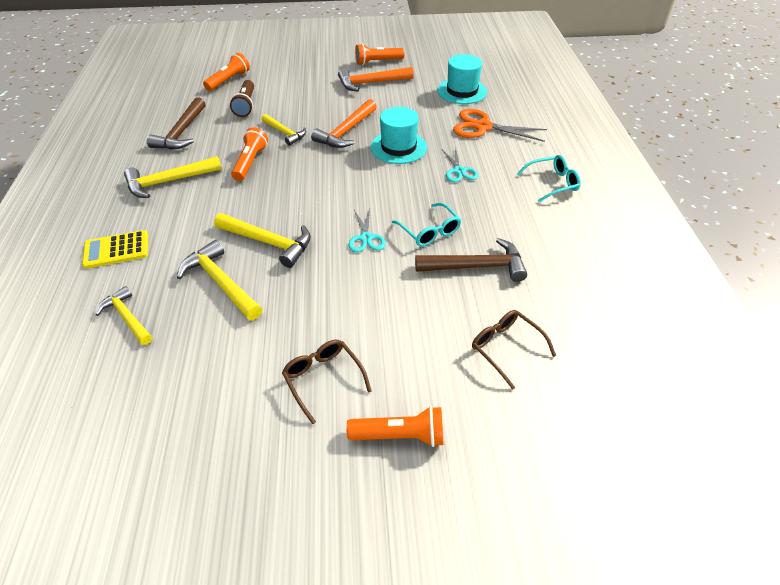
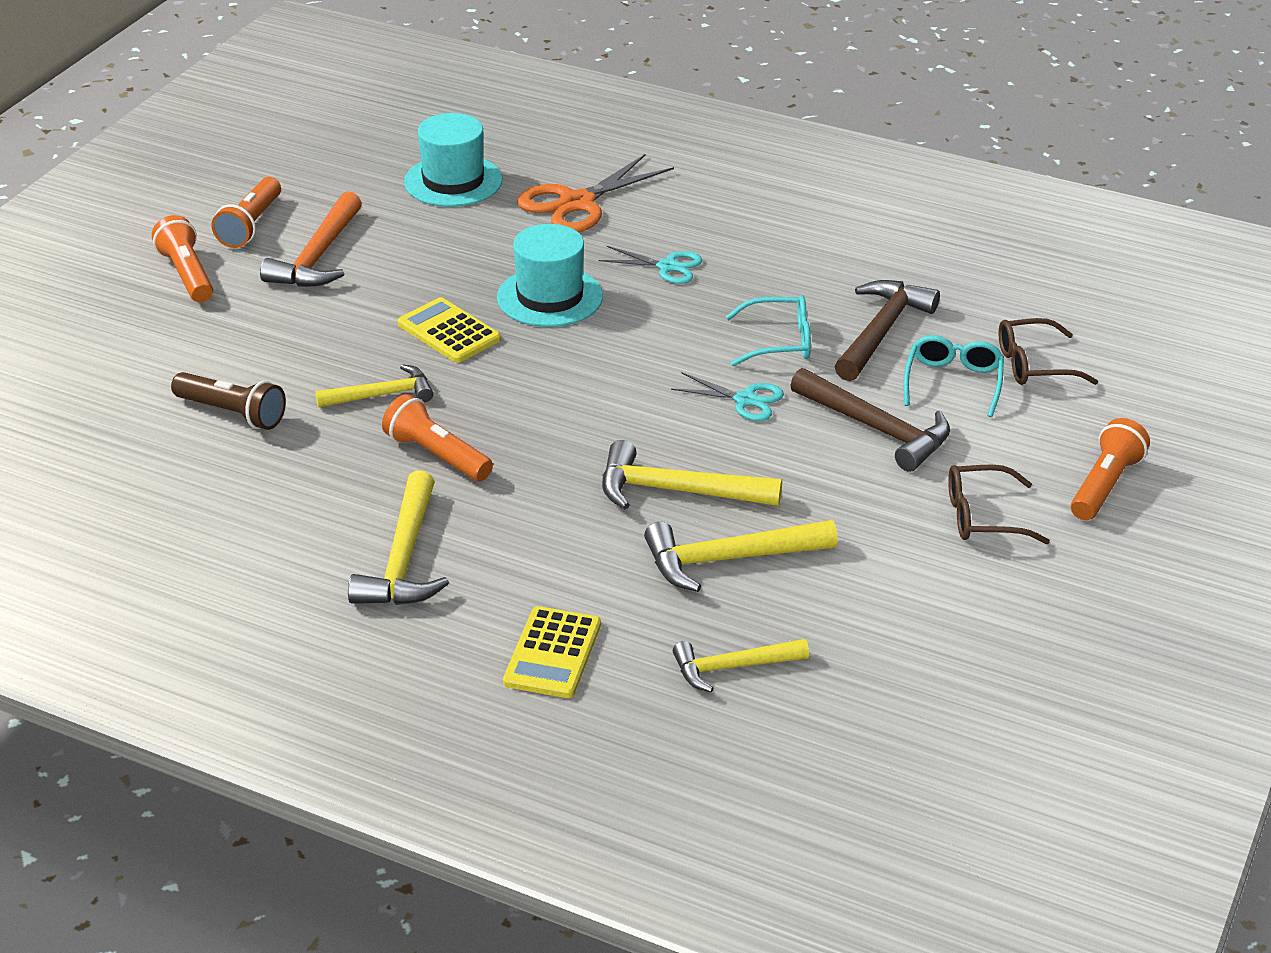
camera: 60 degrees left, 10 degrees down
(181, 133) = (247, 512): brown hammer -> brown hammer (877, 429)
(229, 81) = (107, 410): orange flashlight -> orange flashlight (187, 275)
(269, 242) = (676, 491): yellow hammer -> yellow hammer turned 135 degrees counterclockwise
(346, 132) = (449, 332): orange hammer -> yellow calculator
(552, 183) = (770, 205): turquoise glasses -> turquoise glasses (953, 382)

